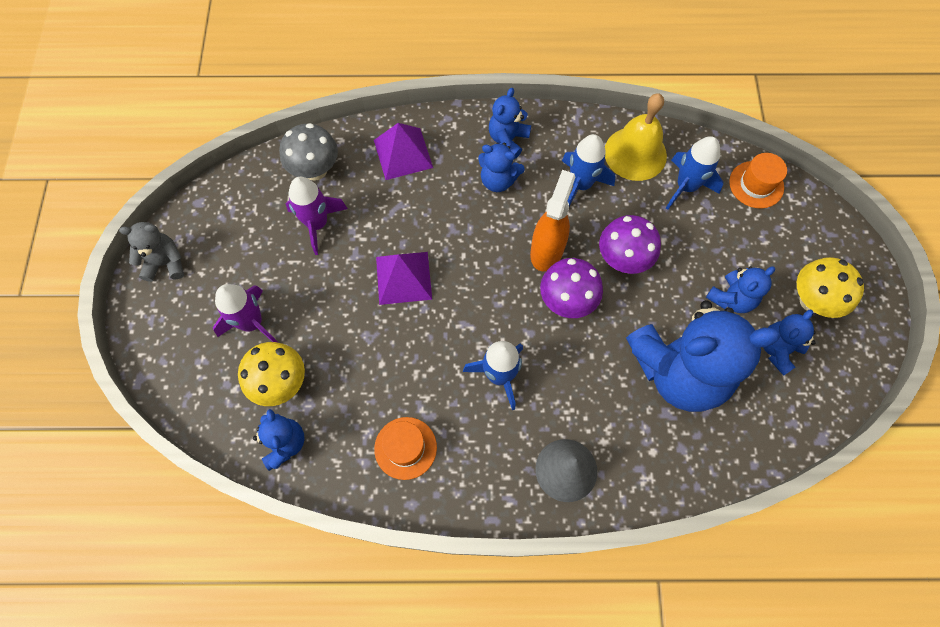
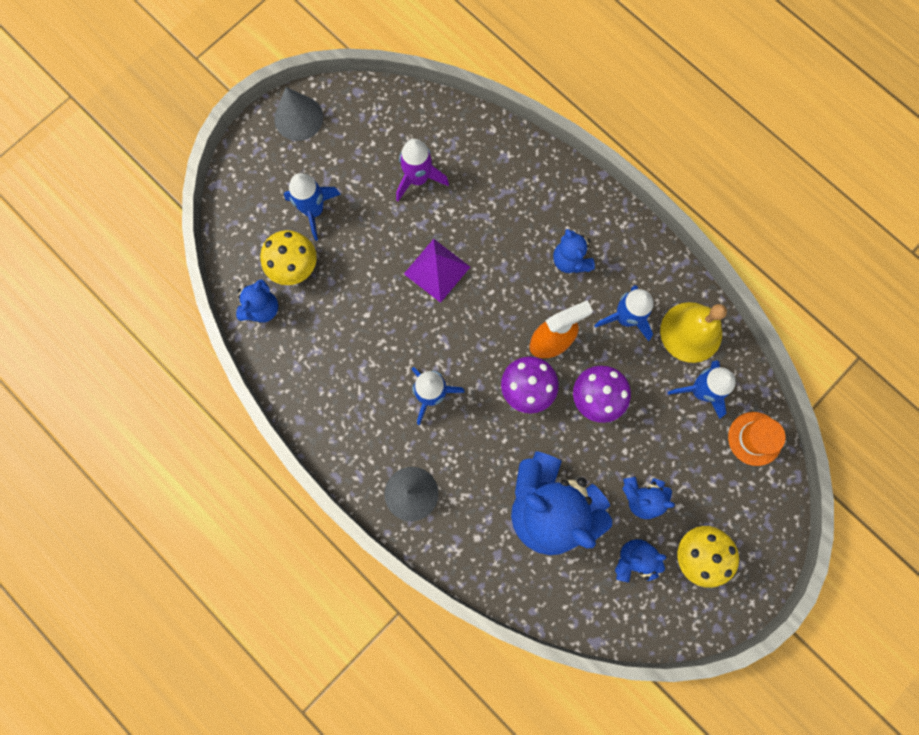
camera: 45 degrees right, 10 degrees up
(165, 263) = (298, 118): grey teddy bear -> grey cone
(252, 323) = (314, 210): purple rocket -> blue rocket
(315, 170) = (454, 137): grey mushroom -> none
(403, 154) = (525, 179): purple pyramid -> none
(405, 448) = (329, 382): orange hat -> none
(508, 139) = (609, 236): blue teddy bear -> none

